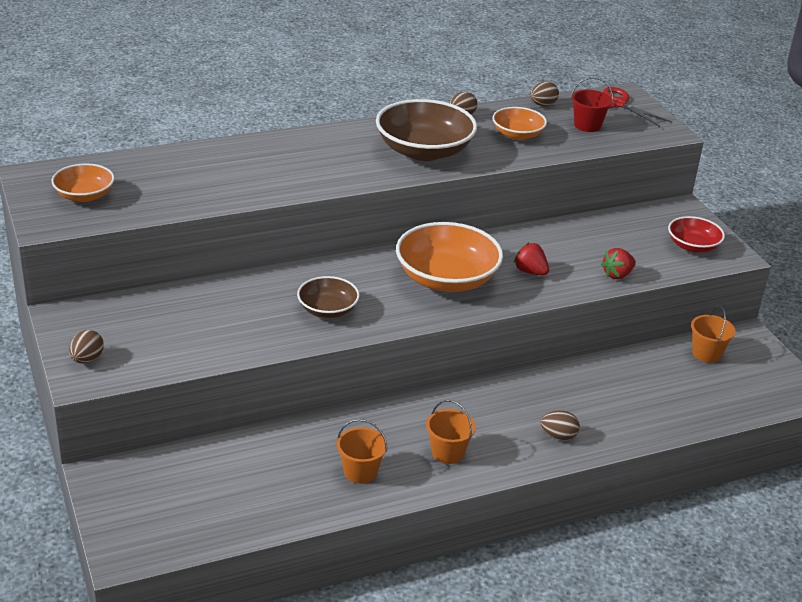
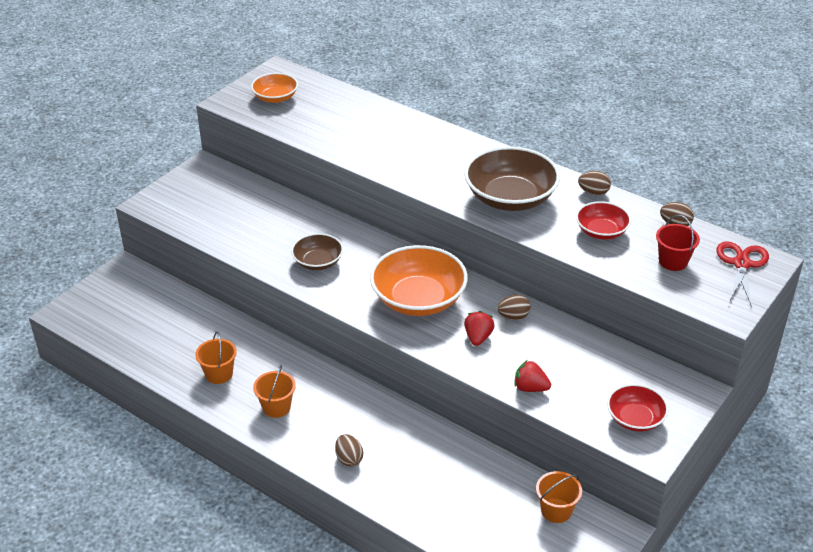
camera: 60 degrees right, 5 degrees up
(87, 359) = (169, 195): brown egg -> brown egg (513, 317)
(517, 135) = (601, 231): orange bowl -> red bowl

